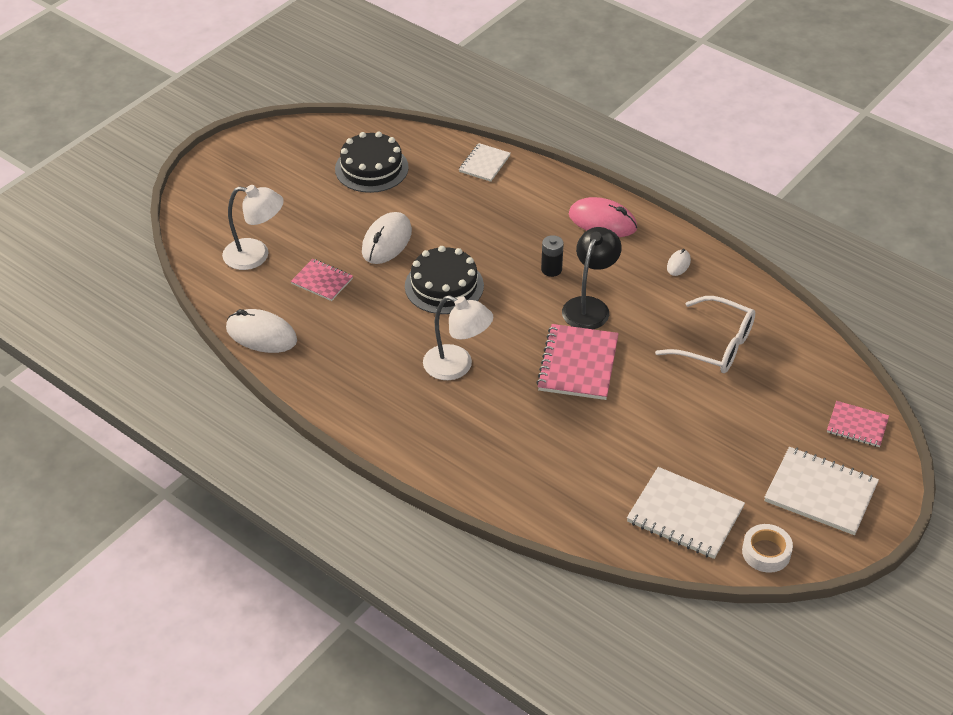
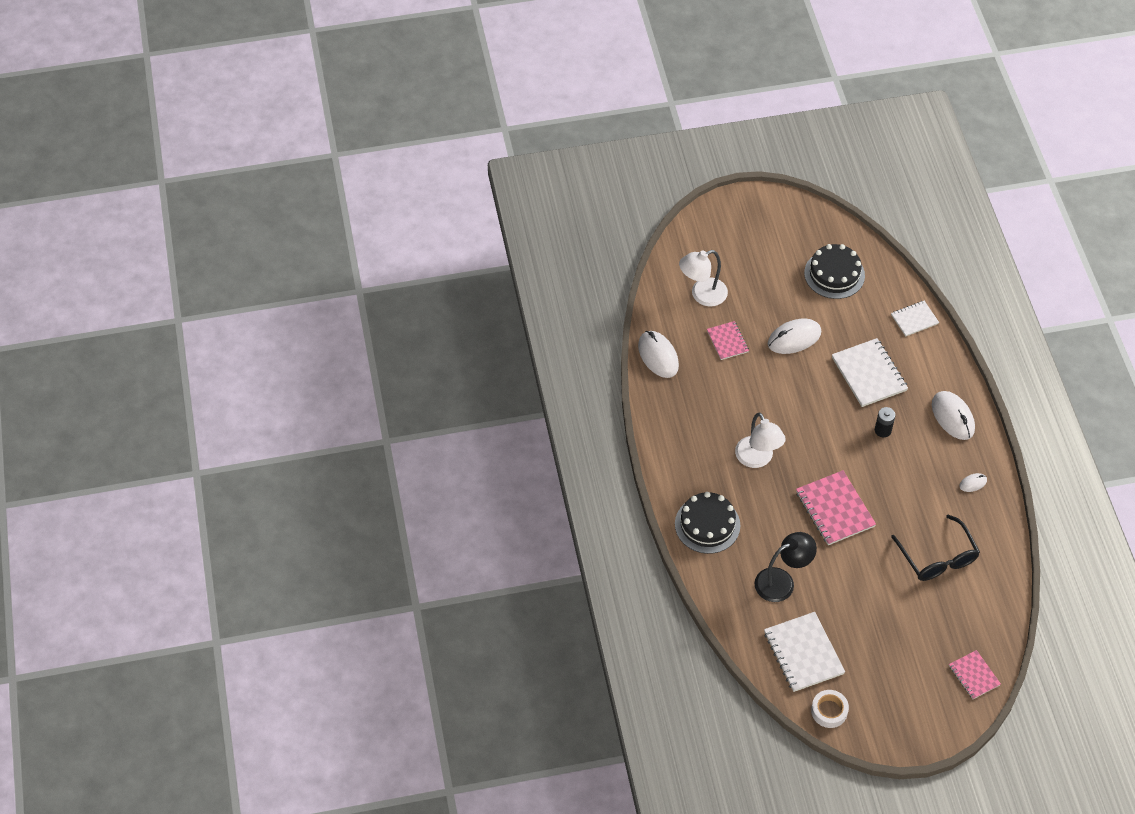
camera: 40 degrees right, 10 degrees up
(255, 256) = (702, 295): white lamp -> white lamp turned 105 degrees clockwise
(444, 286) = (801, 396): black cake -> black cake (707, 524)
(578, 364) = (835, 509): pink notebook -> pink notebook turned 75 degrees counterclockwise
(589, 306) = (882, 474): black lamp -> black lamp (782, 581)
(602, 221) = (952, 417): pink mouse -> white mouse
(715, 345) = (938, 558): white glasses -> black glasses
(820, 493) = (902, 700): white notebook -> white notebook (869, 374)

